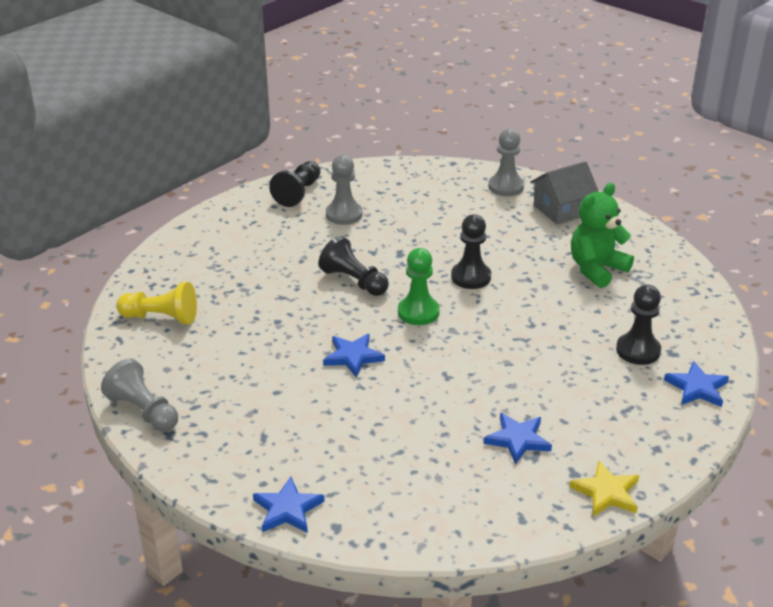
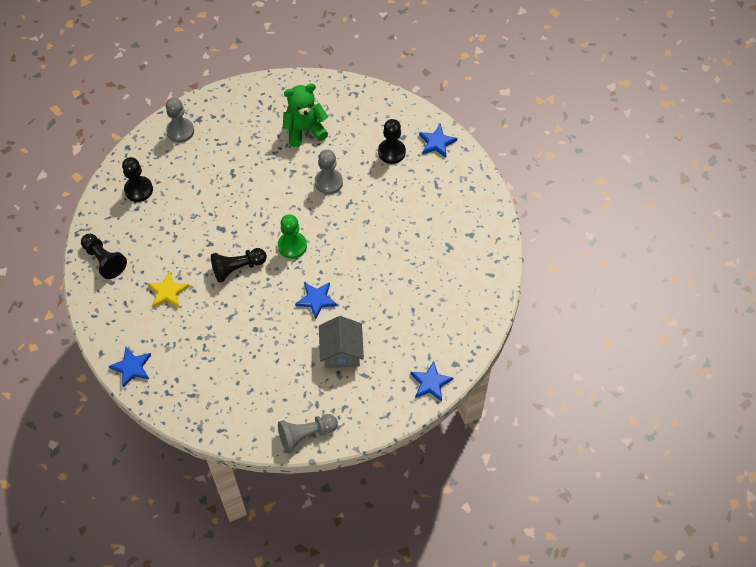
camera: 65 degrees left, 25 degrees up
(161, 317) = (211, 397): yellow pawn -> none
(344, 214) = (152, 242): grey pawn -> grey pawn (328, 182)
(471, 277) = (272, 201): black pawn -> black pawn (138, 190)
(518, 440) = (433, 248): blue star -> blue star (132, 367)
(562, 210) = (229, 114): grey house -> grey house (341, 351)
(596, 269) = (304, 130): green teddy bear -> green teddy bear turned 90 degrees clockwise
(606, 492) = (491, 227): yellow star -> yellow star (168, 292)

